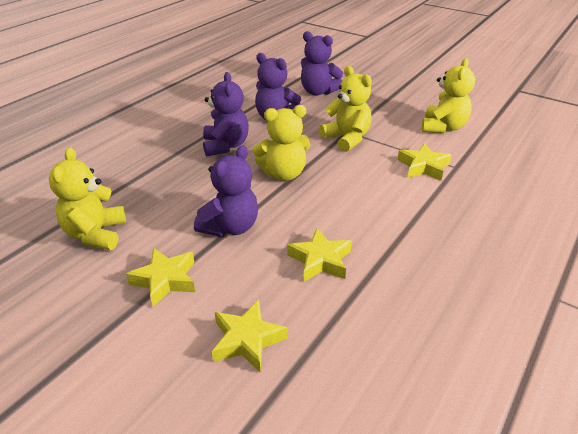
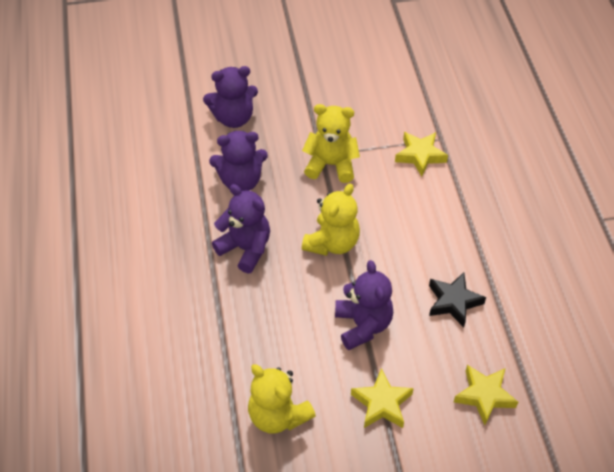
camera: 45 degrees left, 15 degrees up
(320, 260) = (453, 302): yellow star -> black star
(443, 127) = (387, 96): yellow teddy bear -> none

